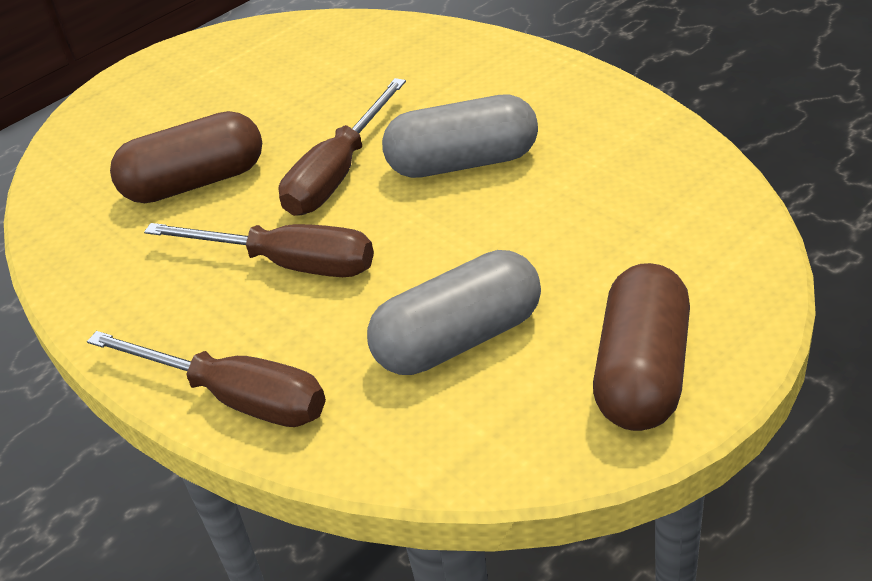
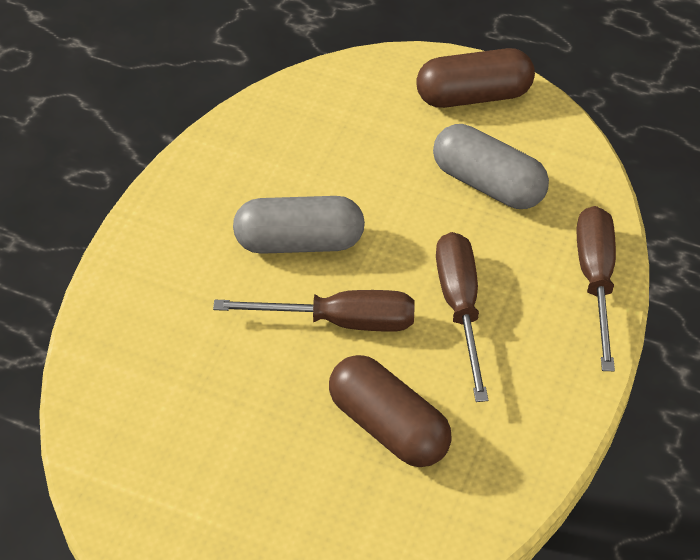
camera: 120 degrees left, 10 degrees up
(463, 163) = (299, 242): grey capsule -> grey capsule turned 60 degrees counterclockwise

